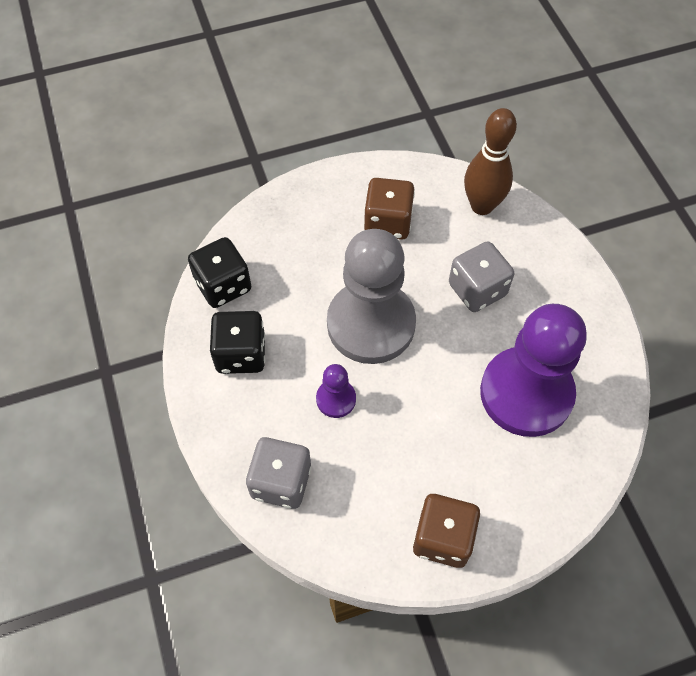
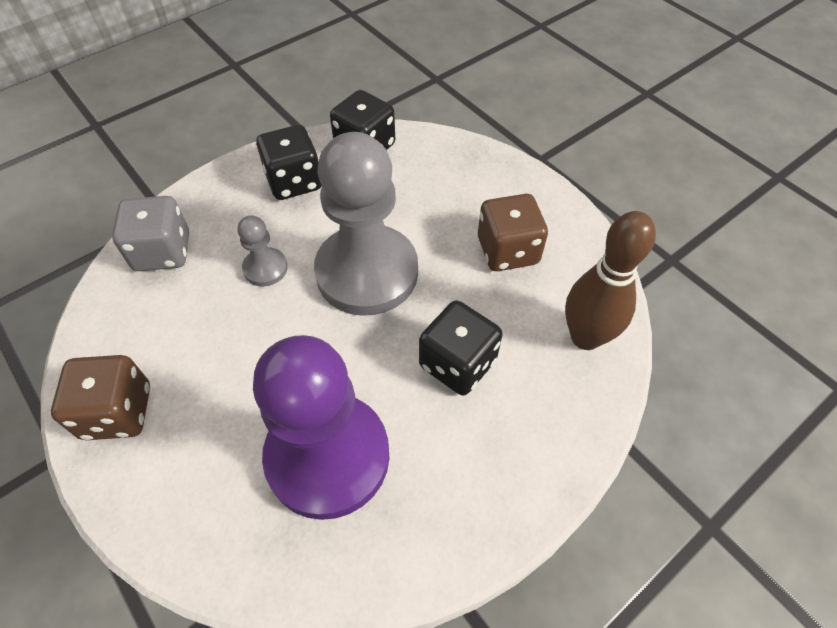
camera: 70 degrees right, 5 degrees down
(336, 399) = (265, 268): purple pawn -> grey pawn
(477, 290) = (457, 363): grey dice -> black dice

